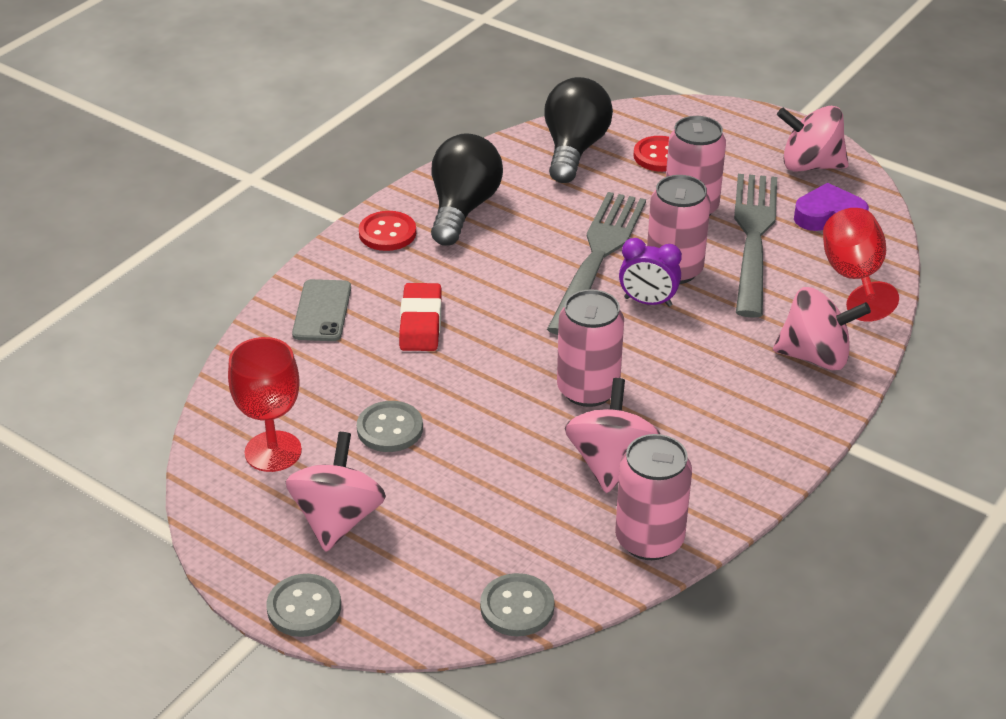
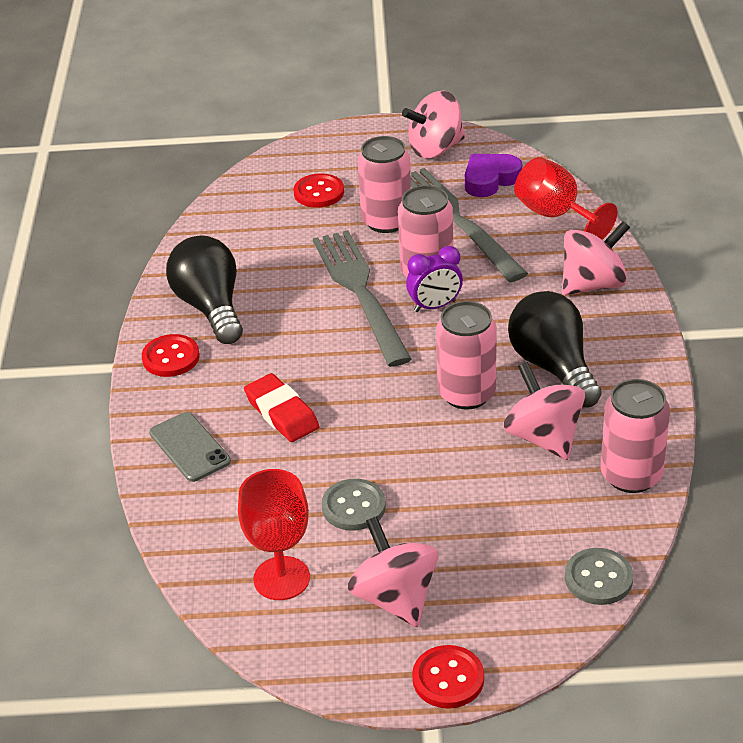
camera: 35 degrees left, 0 degrees up
(304, 607) = (448, 679): grey button -> red button
(574, 149) = (246, 219): black light bulb -> black light bulb (553, 367)

